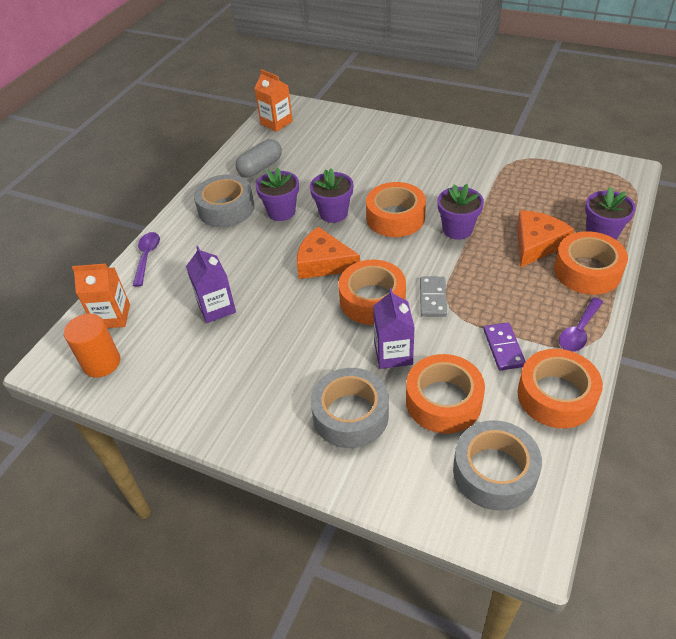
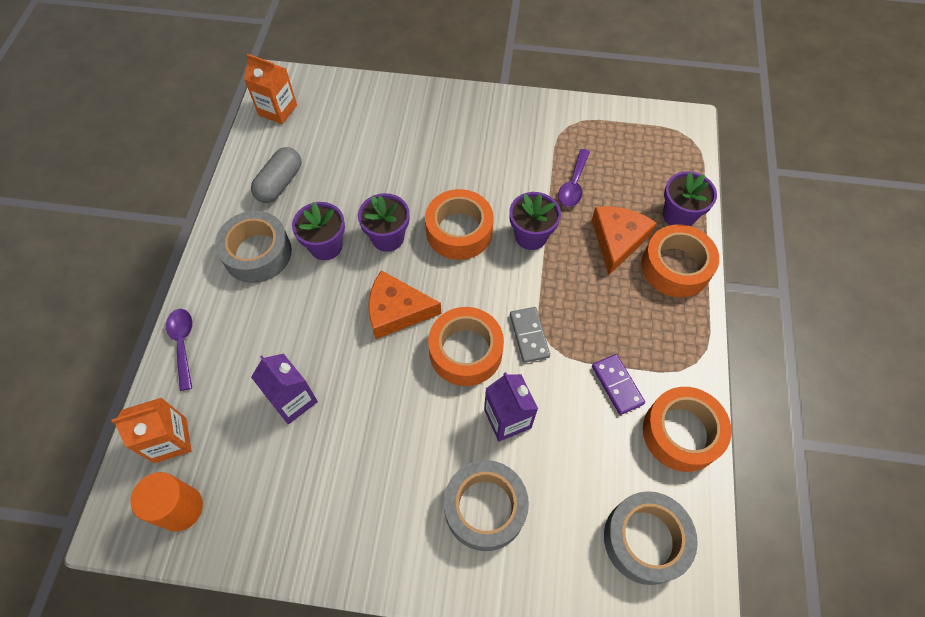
camera: 20 degrees left, 15 degrees up
(443, 401) = (574, 466): orange tape -> none
(579, 331) = (685, 347): purple spoon -> purple spoon (573, 185)

